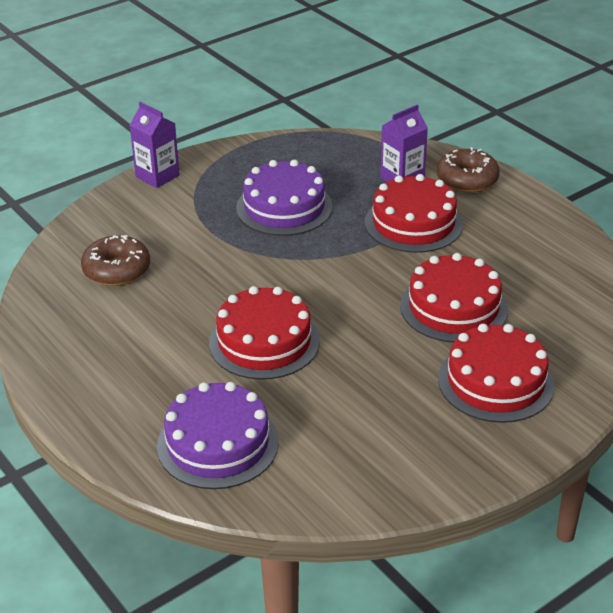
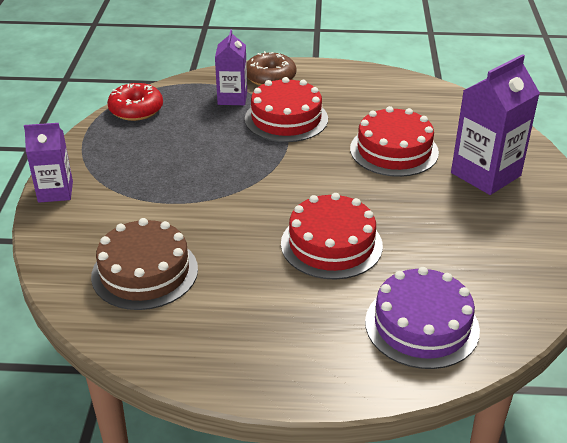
camera: 50 degrees left, 0 degrees up
(117, 270) = (145, 272): brown donut -> brown cake
(284, 207) = (189, 157): purple cake -> none
(312, 145) = (136, 109): none -> red donut
(496, 382) = (485, 174): red cake -> purple carton

